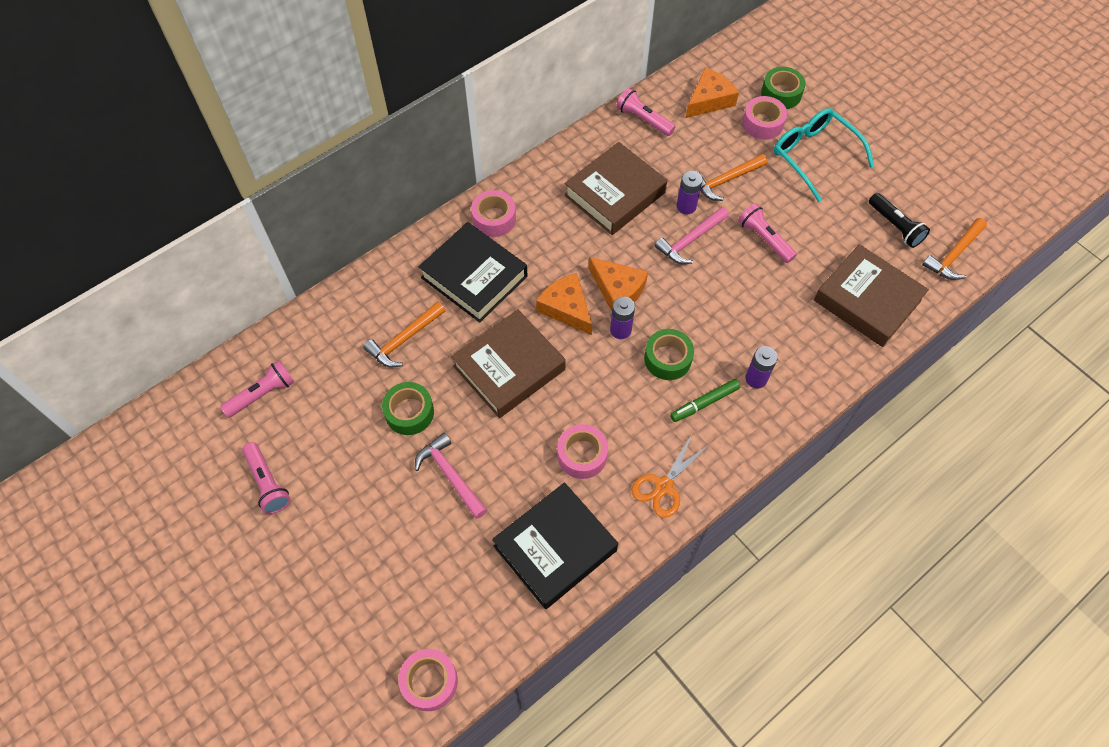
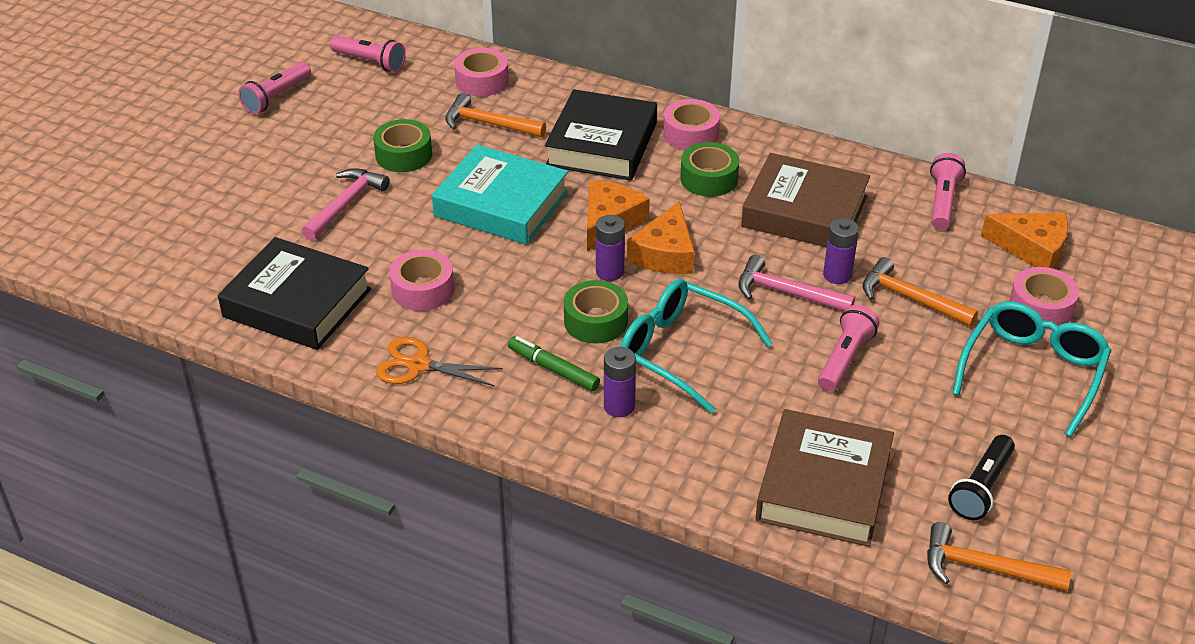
camera: 65 degrees right, 20 degrees down
(429, 681) = (112, 262): pink tape -> pink tape (482, 81)
(509, 368) = (501, 204): brown book -> turquoise book
(720, 322) = (681, 352): none -> turquoise glasses
(781, 94) = (1113, 311): green tape -> green tape (709, 178)

